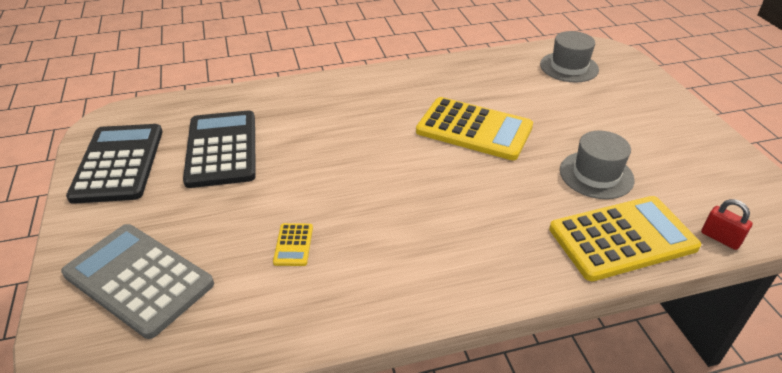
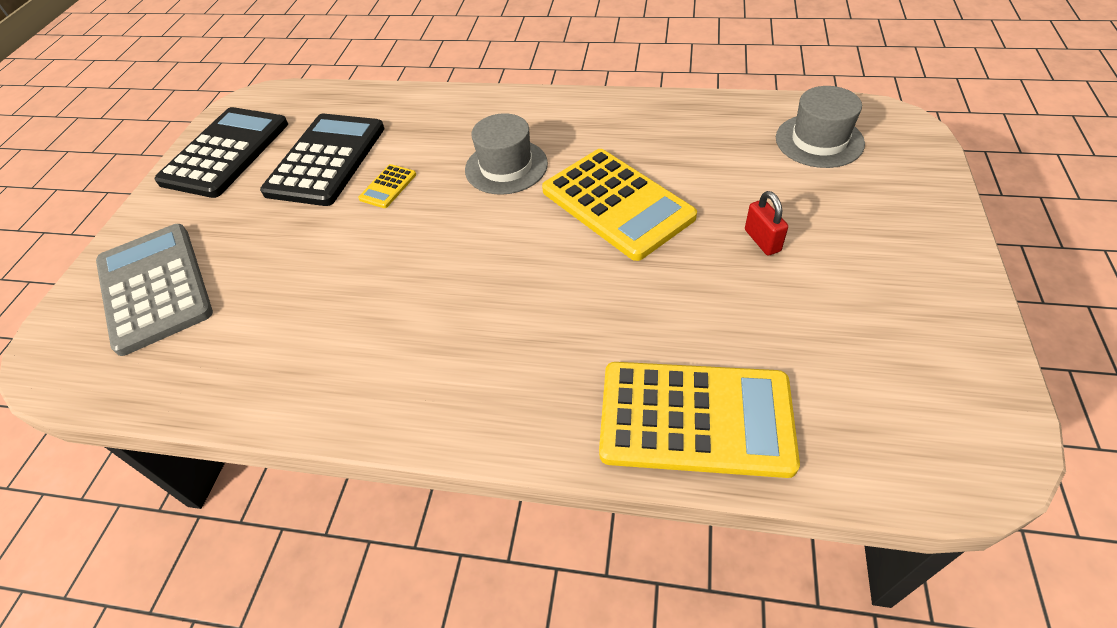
camera: 30 degrees right, 10 degrees up
(293, 245) = (312, 296): yellow calculator -> yellow calculator (388, 187)
(596, 175) = (731, 313): grey hat -> grey hat (506, 167)
(720, 238) = (844, 470): red padlock -> red padlock (762, 240)

